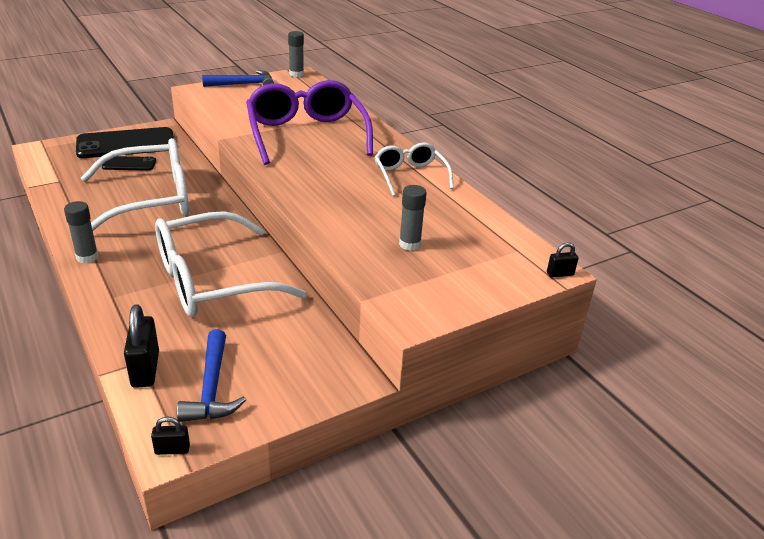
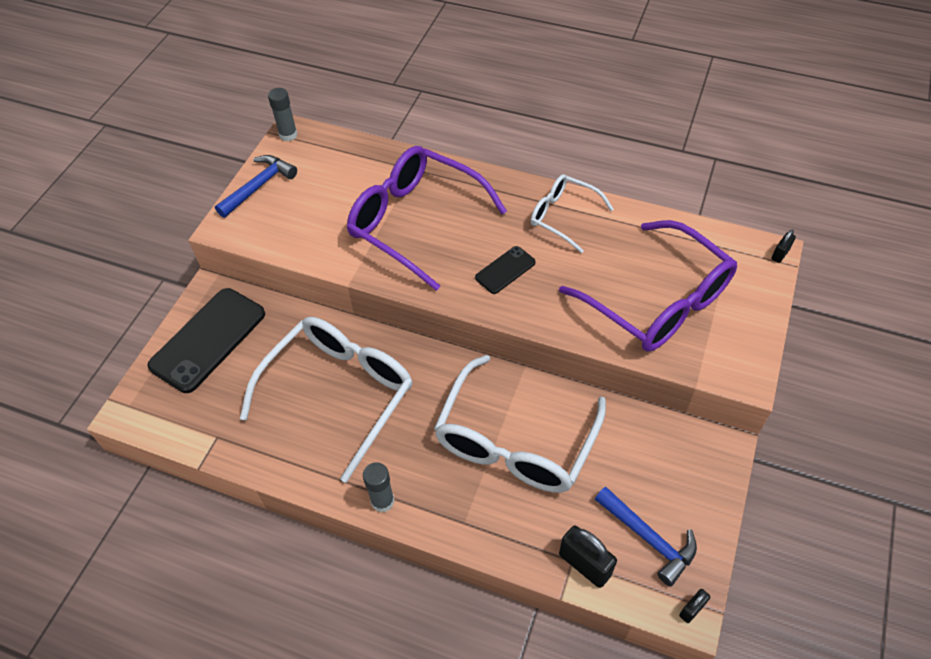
camera: 35 degrees left, 20 degrees up
(129, 164) = (252, 364): black phone -> black phone (505, 270)
(409, 244) = (657, 300): grey glue stick -> purple glasses

